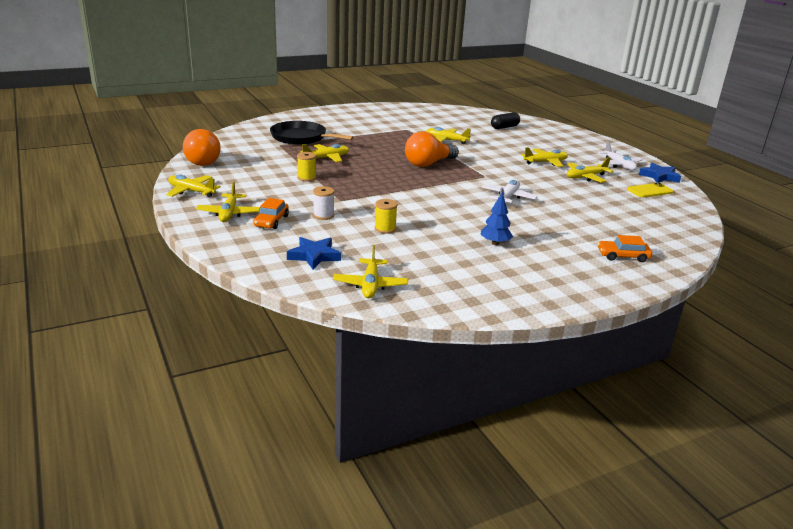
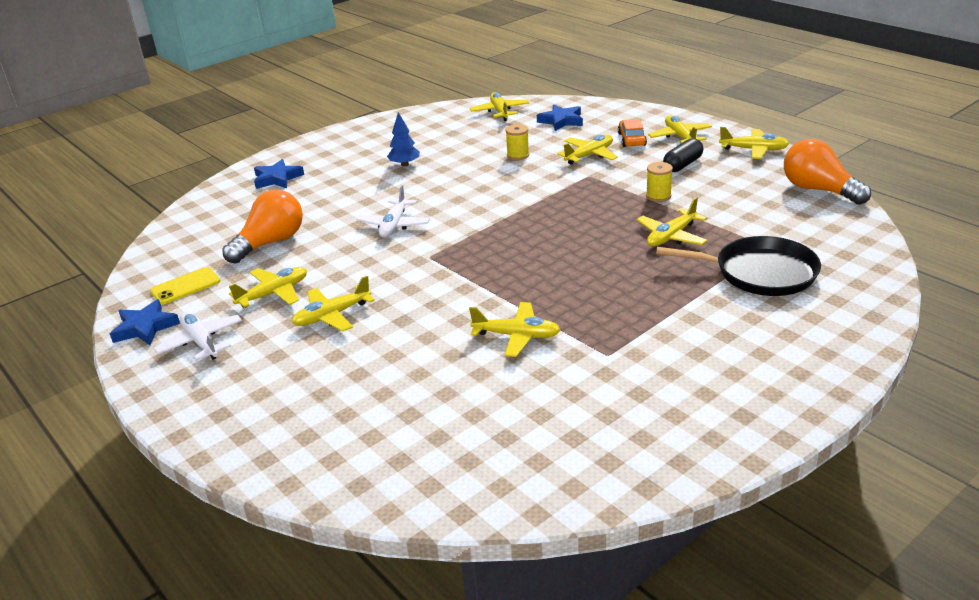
camera: 170 degrees right, 5 degrees up
(323, 215) = (589, 155): white spool -> yellow plane
(428, 164) = (520, 262): orange light bulb -> orange light bulb (270, 243)
(504, 127) = (409, 429): black capsule -> black capsule (682, 165)
(623, 256) = (277, 178): orange car -> blue star

